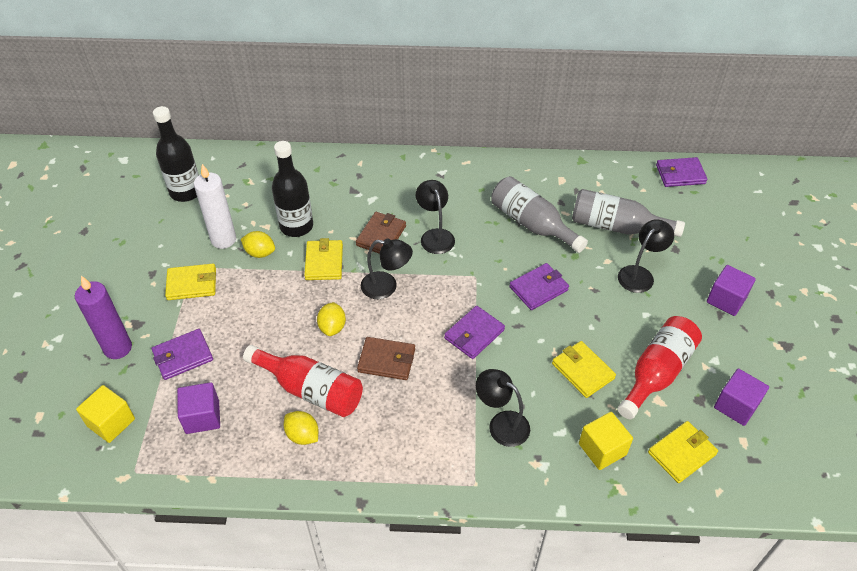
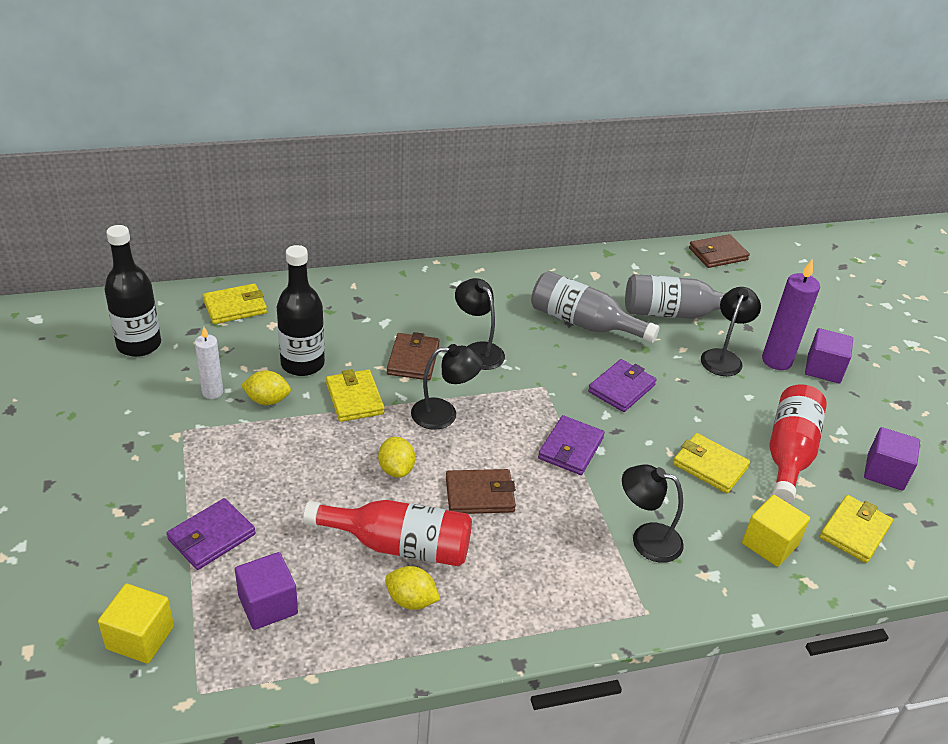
camera: 20 degrees left, 10 degrees down
(118, 348) = (114, 543): purple candle -> purple candle (776, 361)
(192, 284) = (190, 450): yellow wallet -> yellow wallet (235, 307)
(223, 240) = (212, 392): white candle -> white candle, size x0.63
(680, 174) = (718, 254): purple wallet -> brown wallet

